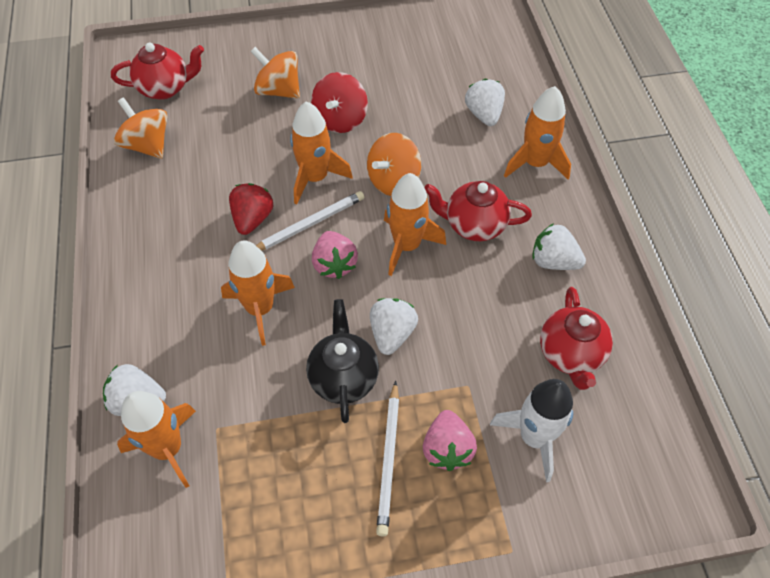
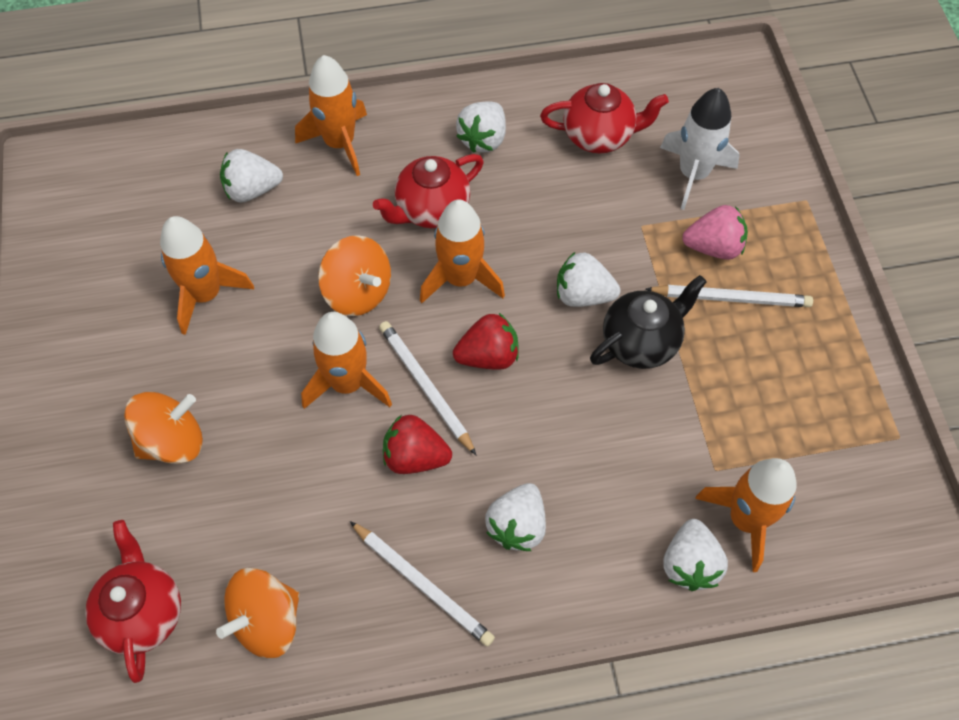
camera: 90 degrees left, 5 degrees up
(155, 225) = (423, 584): none -> white pencil
(189, 282) = (517, 525): none -> white strawberry
(260, 309) = (555, 436): orange rocket -> orange rocket (205, 294)
(278, 90) = (172, 441): orange spinning top -> orange spinning top turned 150 degrees counterclockwise
(334, 264) = (488, 356): pink strawberry -> red strawberry
(340, 119) = (242, 356): red spinning top -> none
(343, 377) = (641, 342): black teapot -> black teapot turned 150 degrees clockwise
(474, 225) = (431, 209): red teapot -> red teapot turned 45 degrees clockwise

